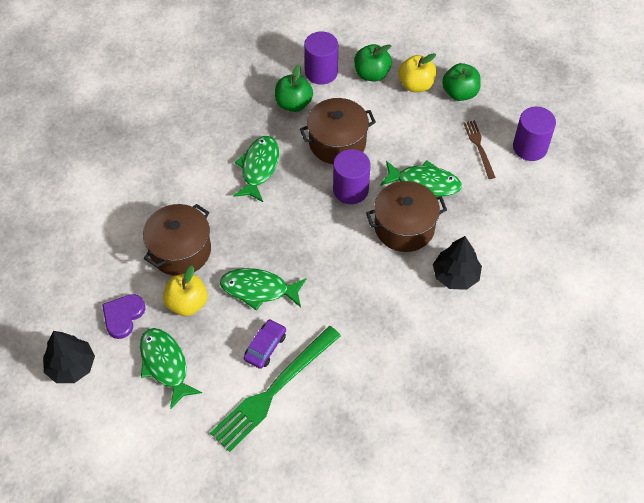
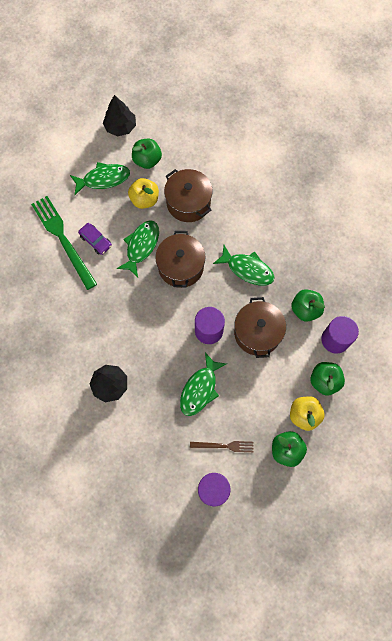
camera: 105 degrees right, 15 degrees up
(123, 316) = (147, 160): purple heart -> green apple
(404, 227) = (163, 360): brown pot -> brown pot (181, 266)

